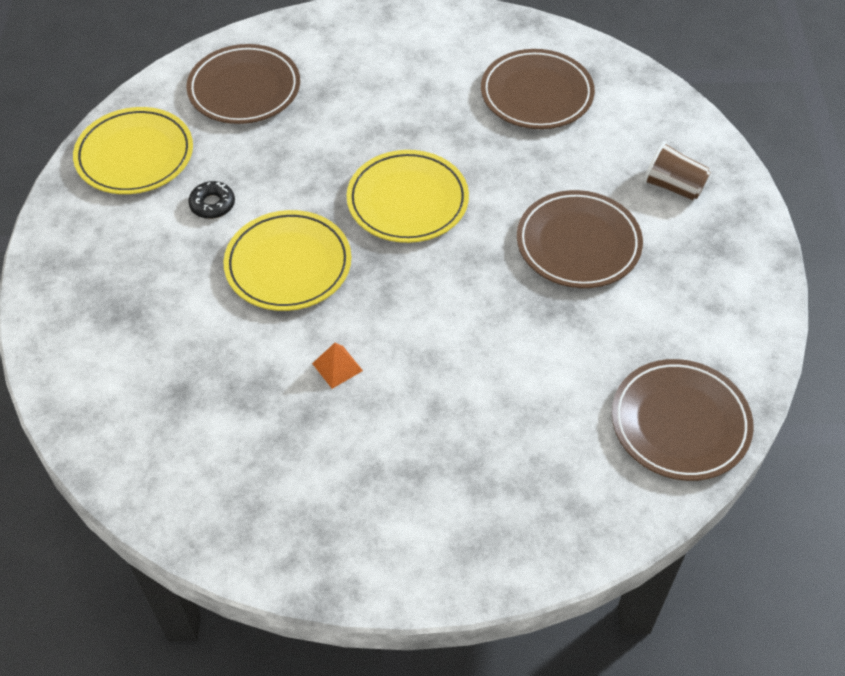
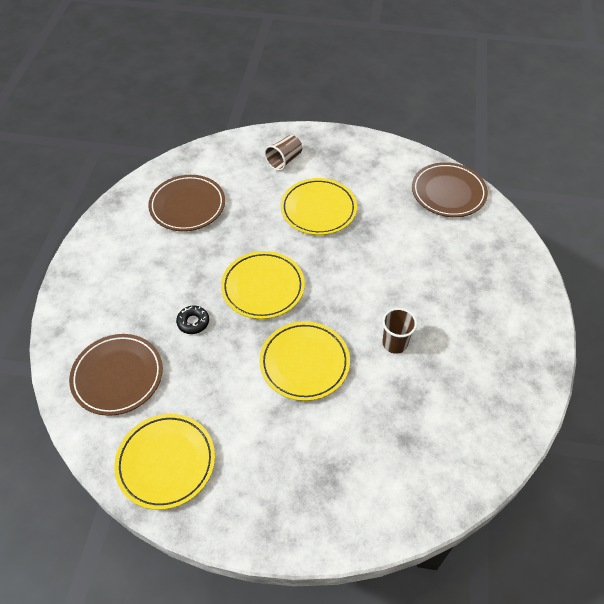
camera: 80 degrees left, 0 degrees up
(212, 204) = (235, 407): black donut -> black donut (193, 322)
(337, 367) = (394, 343): orange pyramid -> brown cup
(578, 244) = (318, 209): brown plate -> yellow plate

